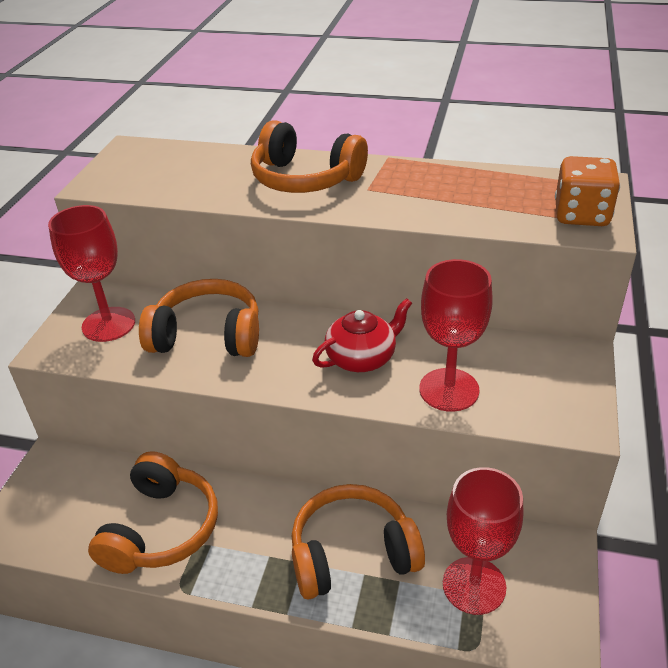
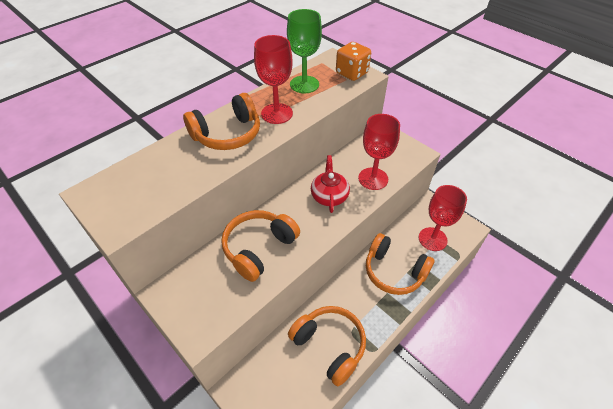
camera: 60 degrees left, 10 degrees up
(108, 324) = (203, 293): red goblet -> red goblet (277, 113)
(352, 554) = (394, 271): orange headphones -> orange headphones turned 75 degrees counterclockwise
(487, 188) = (304, 84): none -> green goblet

